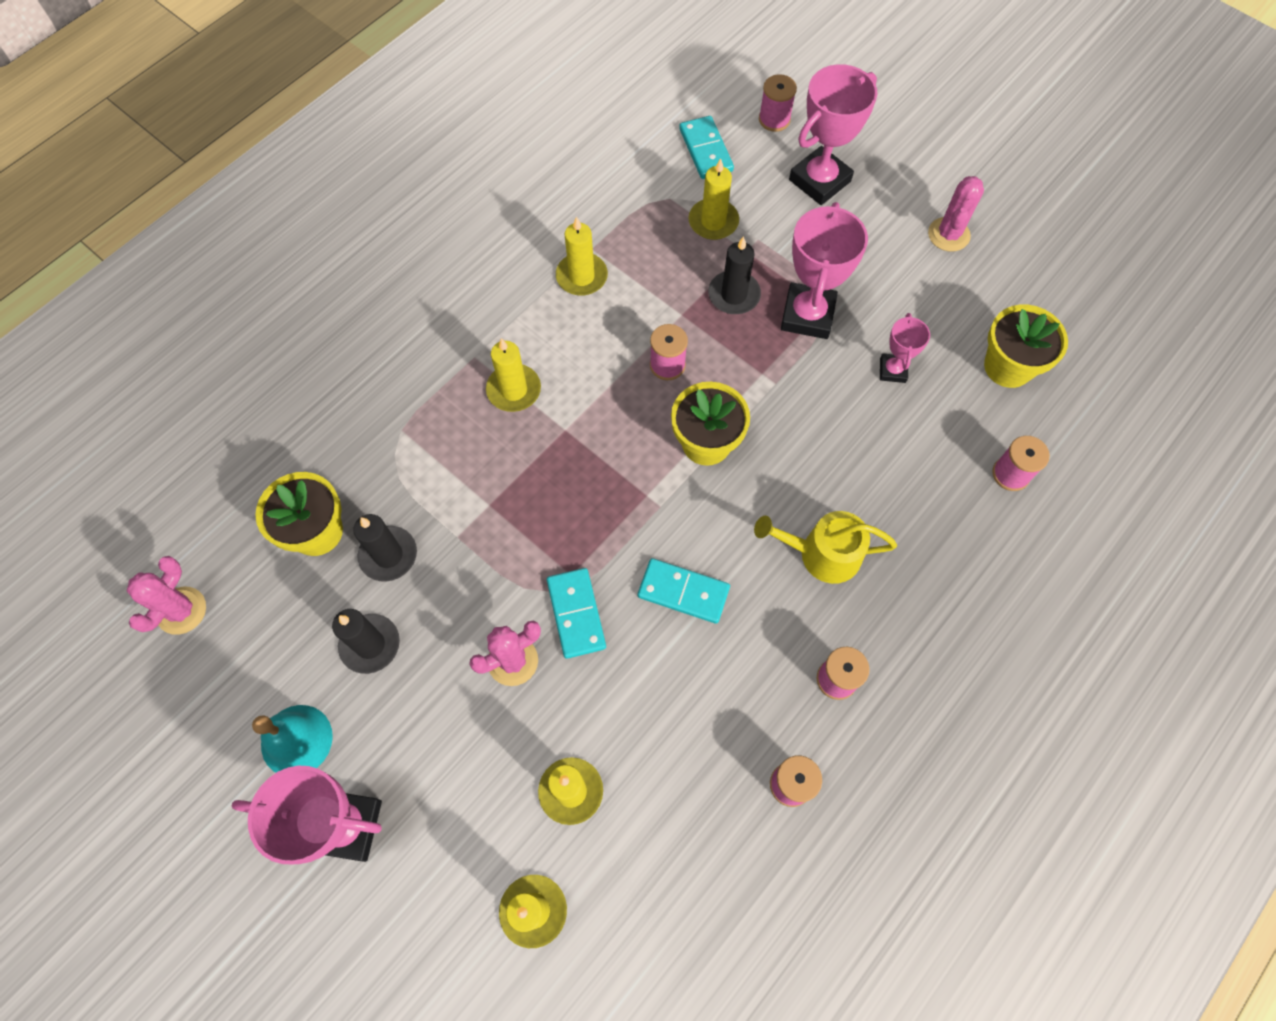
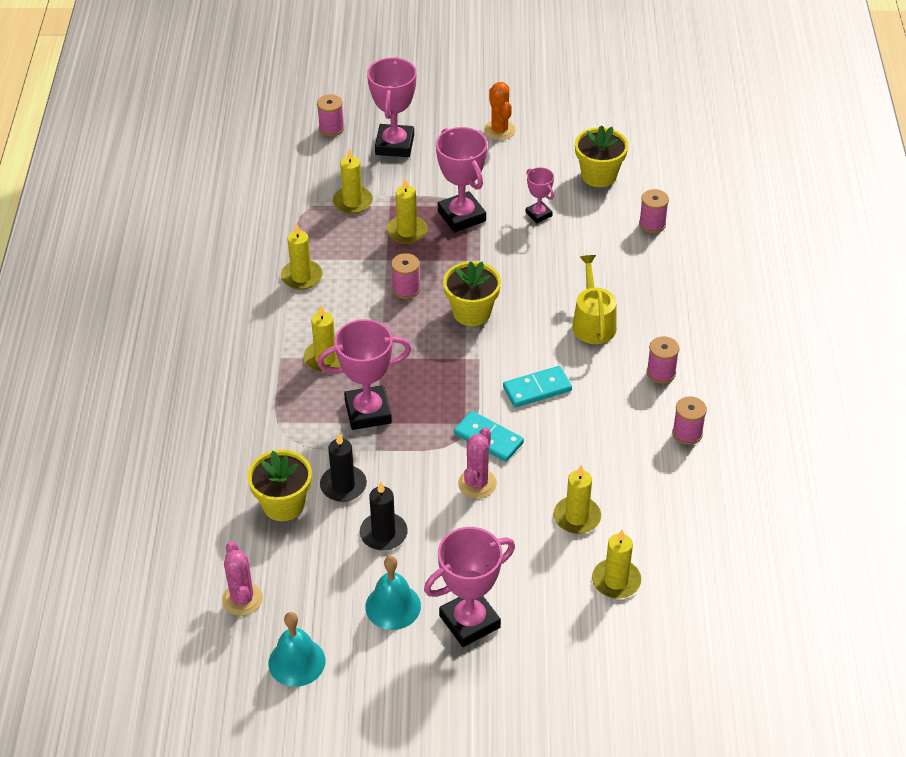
camera: 40 degrees left, 20 degrees down
(156, 726) = (296, 662): none -> turquoise bell
(493, 485) = (368, 412): none -> pink trophy
(706, 150) = (306, 167): turquoise domino -> none
(734, 295) = (407, 231): black candle -> yellow candle
(822, 554) = (593, 323): yellow watering can -> yellow watering can turned 120 degrees clockwise
(948, 234) = (499, 130): pink cactus -> orange cactus

